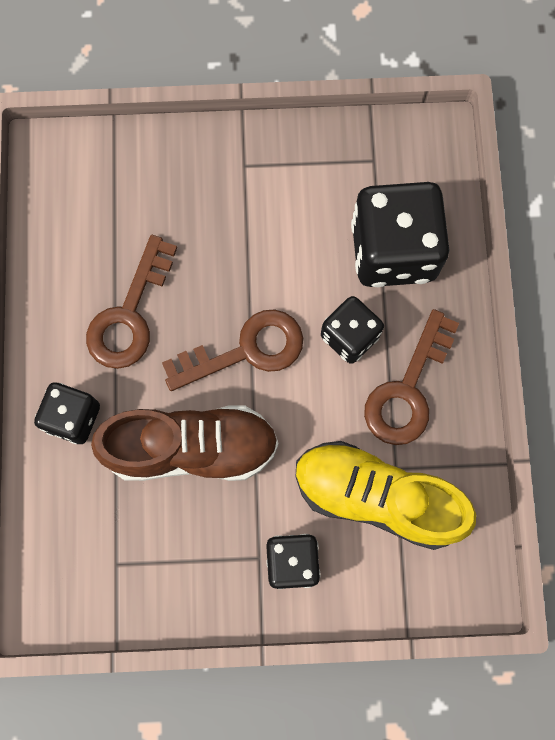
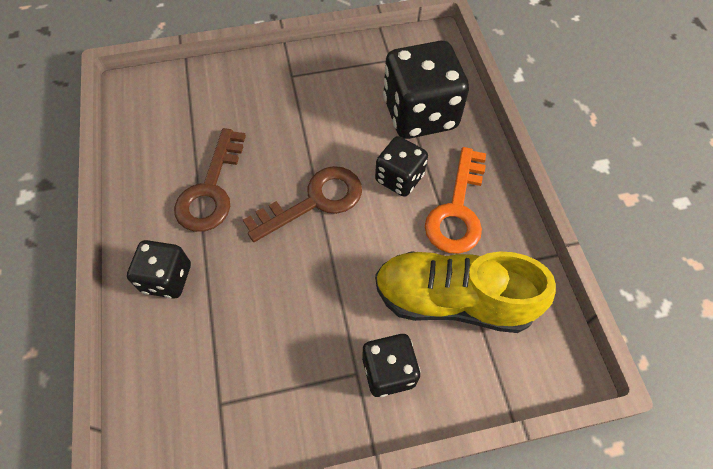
camera: 10 degrees left, 15 degrees down
(191, 448) = (278, 286): brown shoe -> none
(407, 390) = (457, 210): brown key -> orange key

